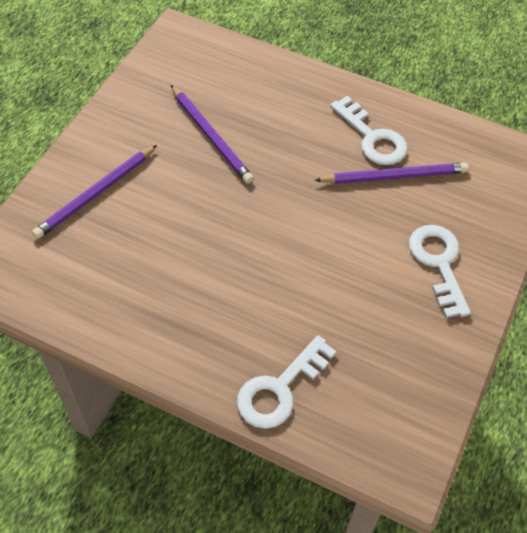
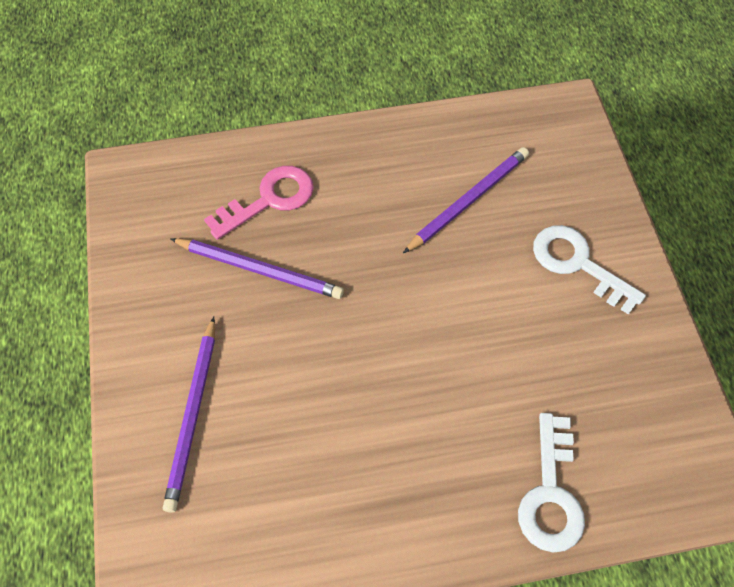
camera: 35 degrees left, 5 degrees up
(254, 98) = (268, 200): none -> pink key
(372, 137) = (415, 173): white key -> none

